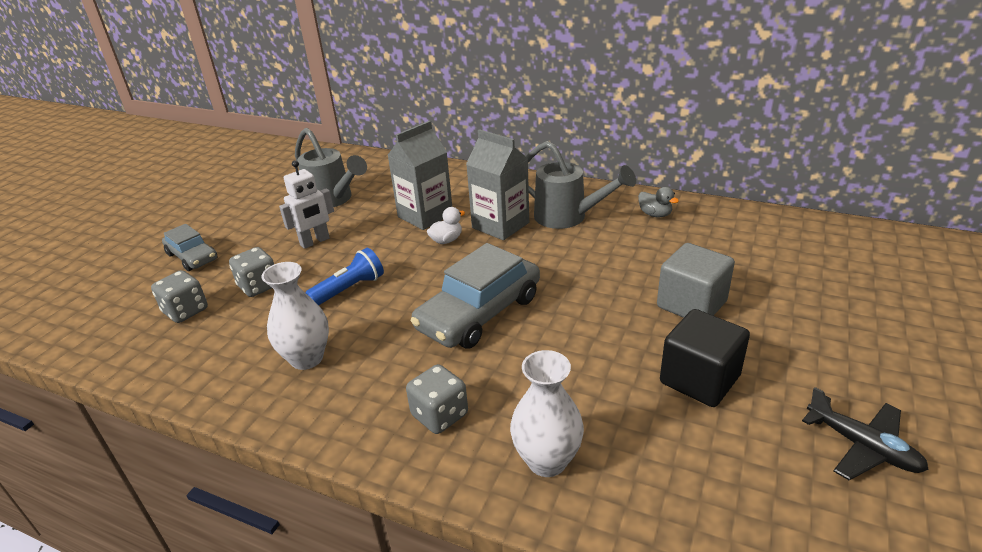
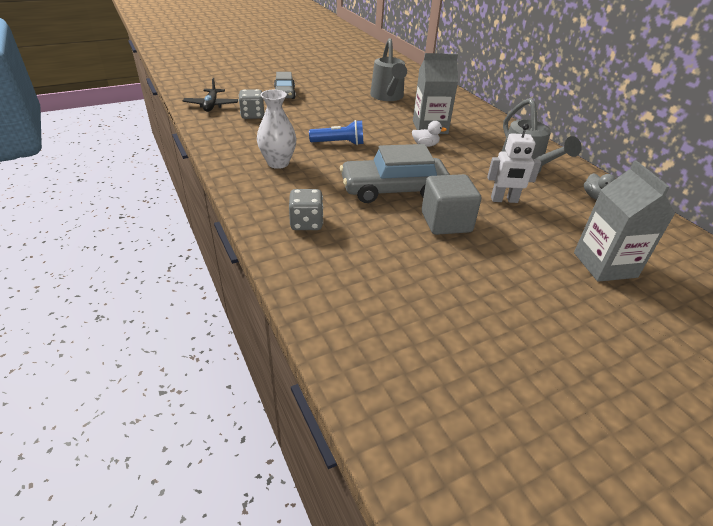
camera: 35 degrees right, 5 degrees up
(259, 286) = (297, 120): grey dice -> none
(315, 242) = (351, 113): white robot -> white robot (504, 200)
(500, 225) = (470, 153): grey carton -> grey carton (604, 265)
(547, 461) = (331, 277): white vase -> none
(691, 304) = (543, 258): grey cube -> grey cube (446, 222)
(699, 379) = (484, 298): black cube -> none
(862, 446) = (551, 407): black plane -> black plane (211, 105)

